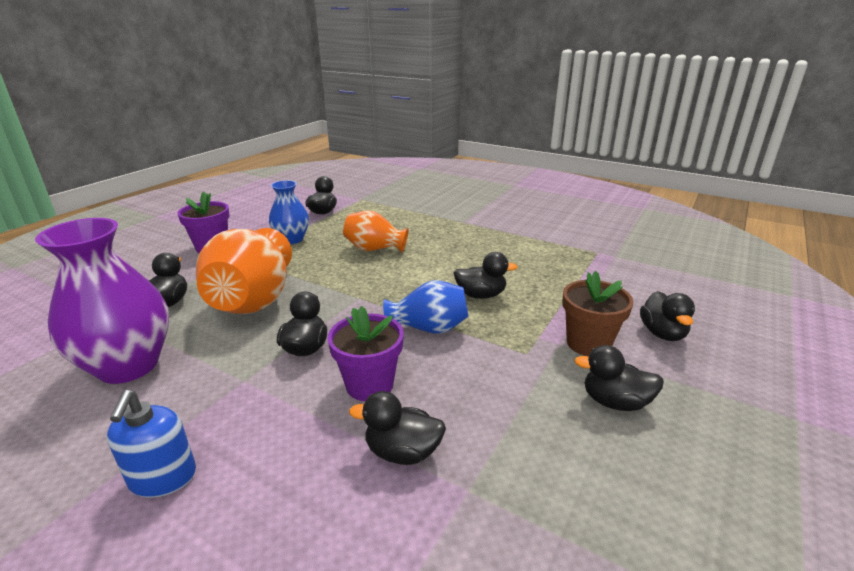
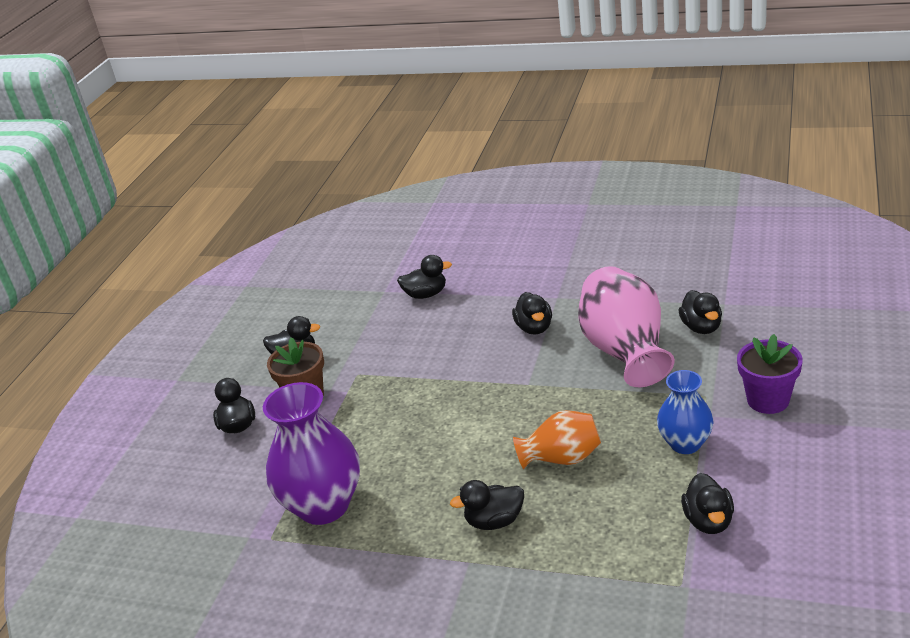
camera: 170 degrees right, 5 degrees up
(128, 365) = (651, 281): purple vase -> purple vase (324, 506)
(163, 478) = (547, 250): blue soap dispenser -> none
(253, 300) = (625, 351): orange vase -> pink vase
(369, 385) = (467, 319): purple flower pot -> none
(429, 328) = (444, 372): blue vase -> none
(481, 295) = (407, 422): black duck -> black duck (494, 521)

